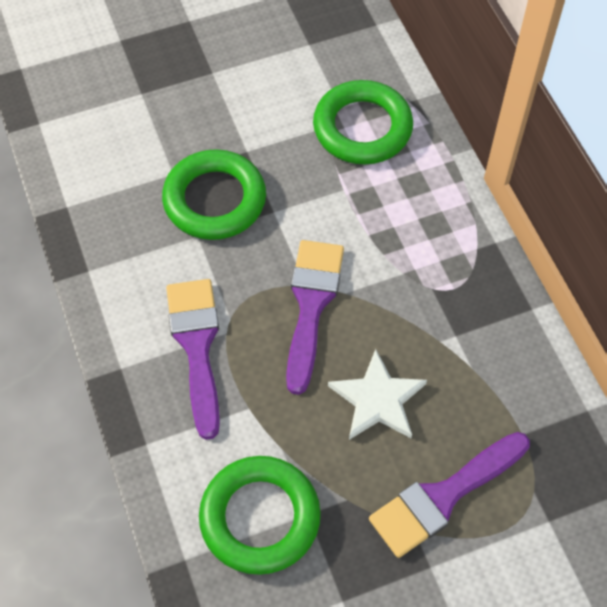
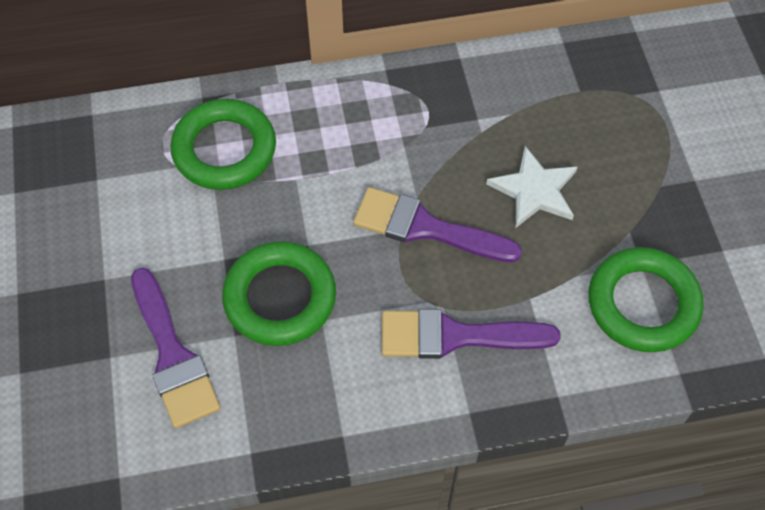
camera: 80 degrees left, 0 degrees up
(443, 496) = (632, 158): purple brush -> purple brush (173, 356)

